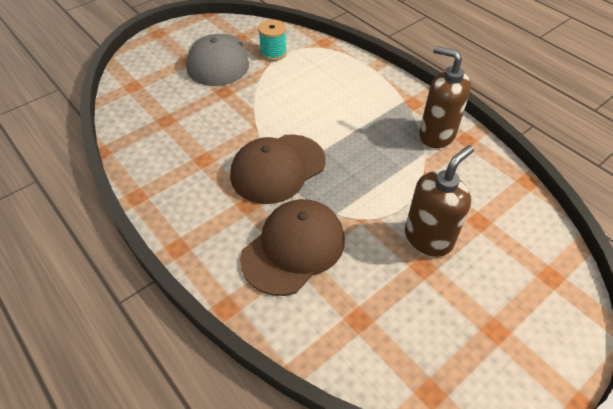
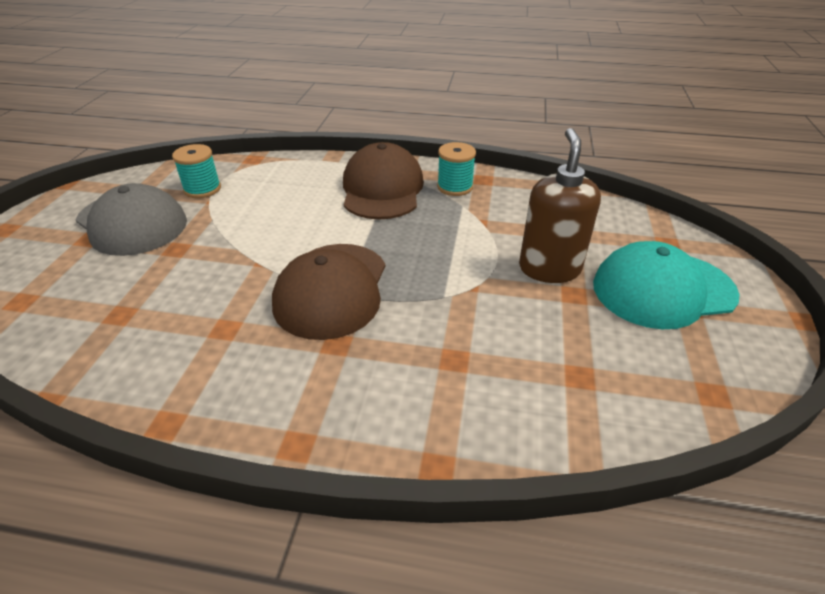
camera: 40 degrees left, 10 degrees down
(293, 248) = (439, 354): brown cap -> brown cap (382, 189)
(436, 135) = (455, 187): brown soap dispenser -> turquoise spool
(494, 307) = (663, 289): none -> turquoise cap

